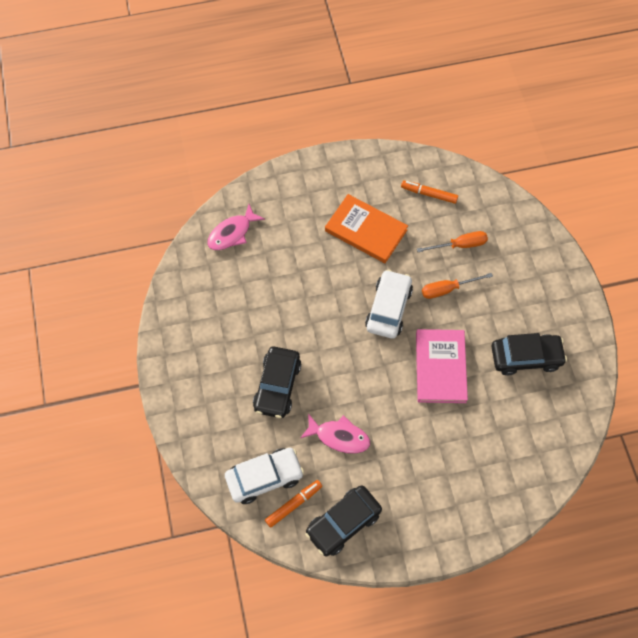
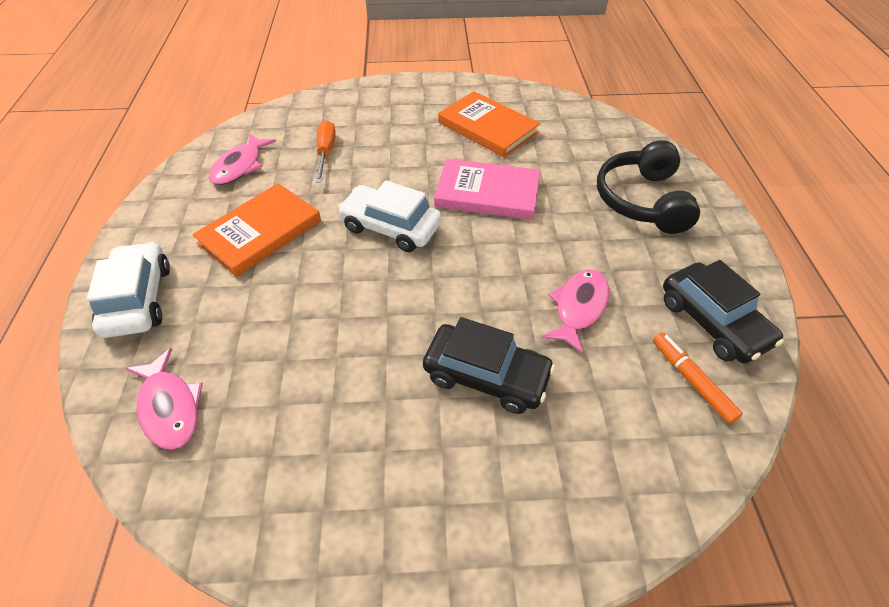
camera: 80 degrees left, 15 degrees down
(264, 477) = (649, 417): white car -> white car (138, 299)
(429, 194) = (240, 166): orange marker -> pink fish
(447, 289) = (382, 171): orange screwdriver -> none
(459, 482) = (642, 200): none -> black headphones
(526, 357) = (487, 127): black car -> orange book

